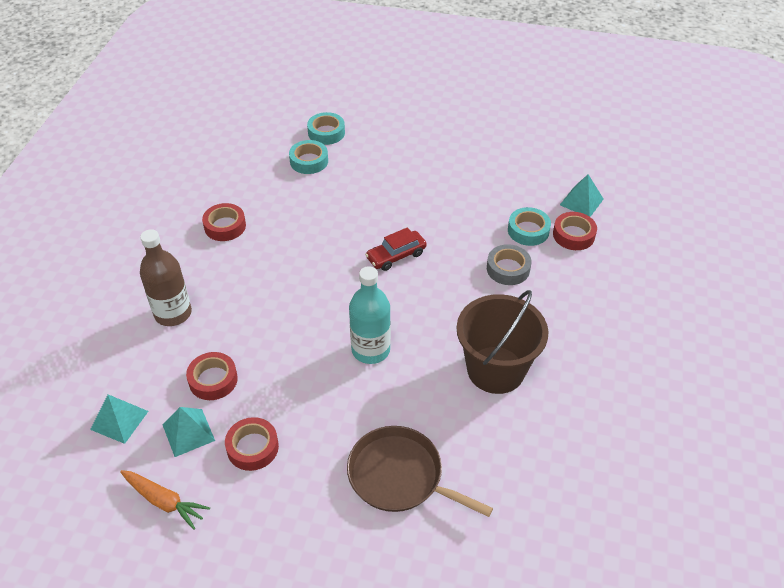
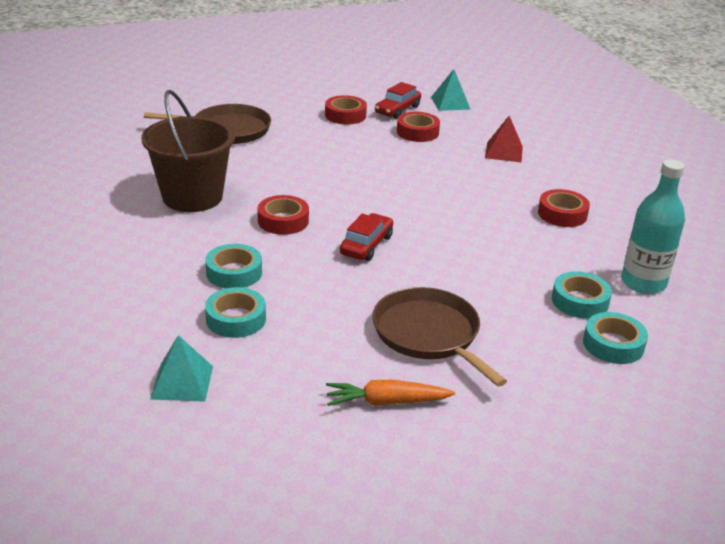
camera: 145 degrees right, 15 degrees down
(164, 501) = (371, 87): orange carrot -> orange carrot (386, 402)
(173, 313) = (504, 152): brown bottle -> red pyramid
(188, 432) = (397, 110): turquoise pyramid -> red car
(370, 350) = (316, 178): turquoise bottle -> turquoise bottle (643, 283)
(420, 176) = (429, 334): none -> brown pan
(508, 269) = (234, 273): grey tape -> turquoise tape
(573, 235) = (172, 334): red tape -> red tape (283, 221)

